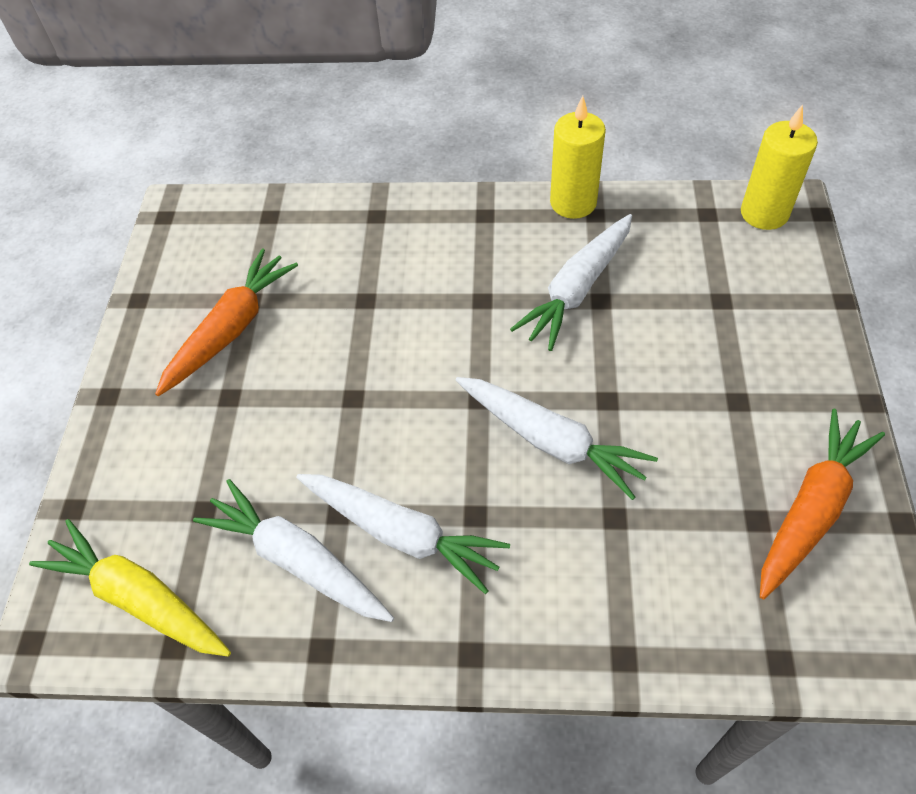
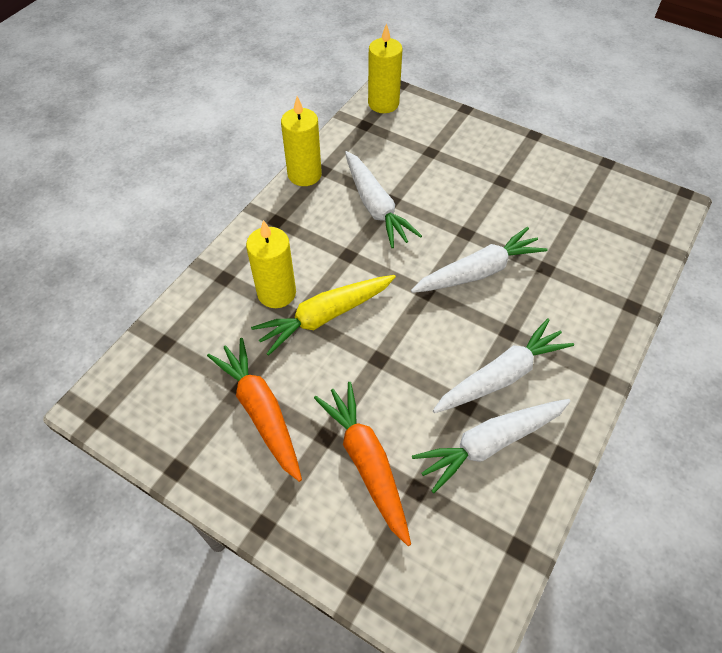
camera: 65 degrees left, 0 degrees up
(138, 598) = (468, 561): yellow carrot -> yellow carrot (325, 317)
(384, 266) = (276, 293): none -> yellow candle
(811, 509) = (583, 189): orange carrot -> orange carrot (366, 462)

